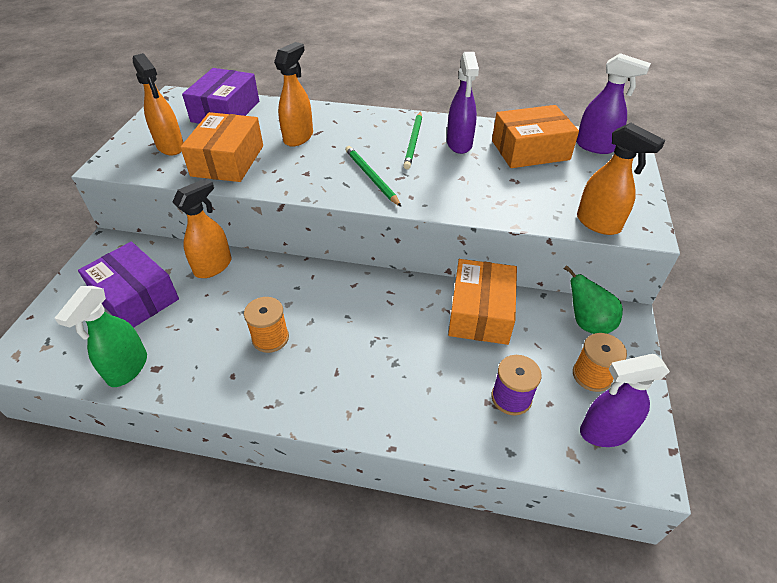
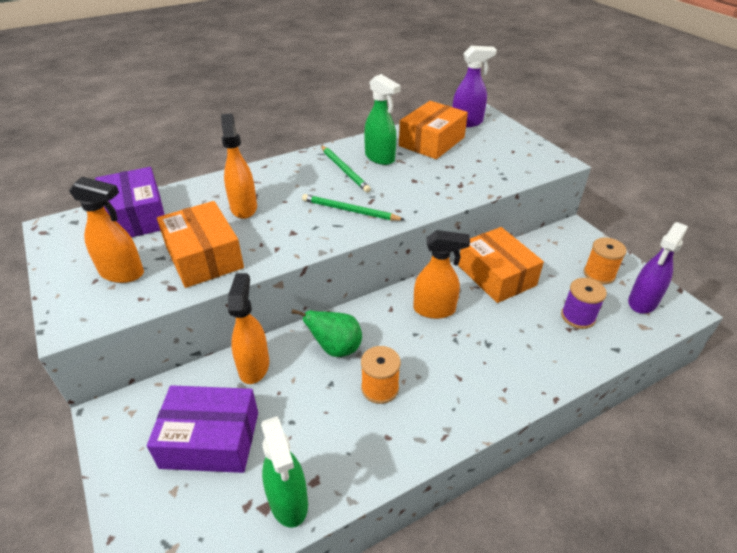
camera: 40 degrees left, 5 degrees down
(459, 144) = (380, 158): purple spray bottle -> green spray bottle
(587, 323) = (560, 245): green pear -> green pear (335, 348)
(598, 224) = (532, 170): orange spray bottle -> orange spray bottle (434, 310)

